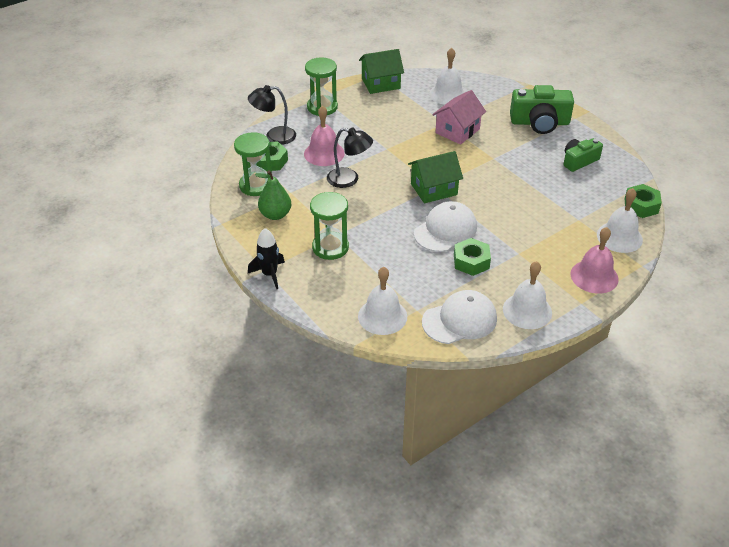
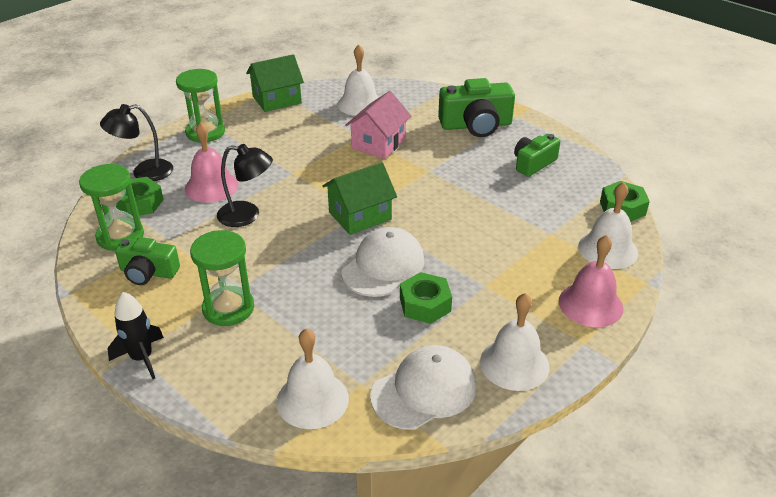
camera: 10 degrees left, 5 degrees down
(275, 215) = (148, 272): green pear -> green camera

